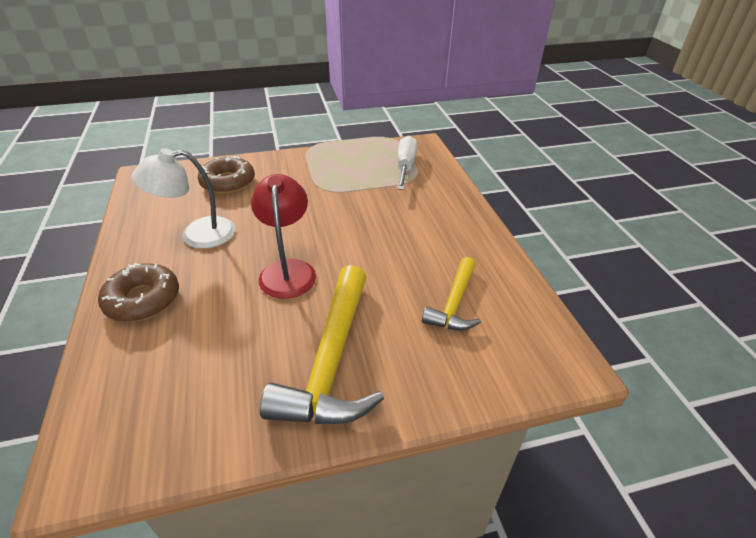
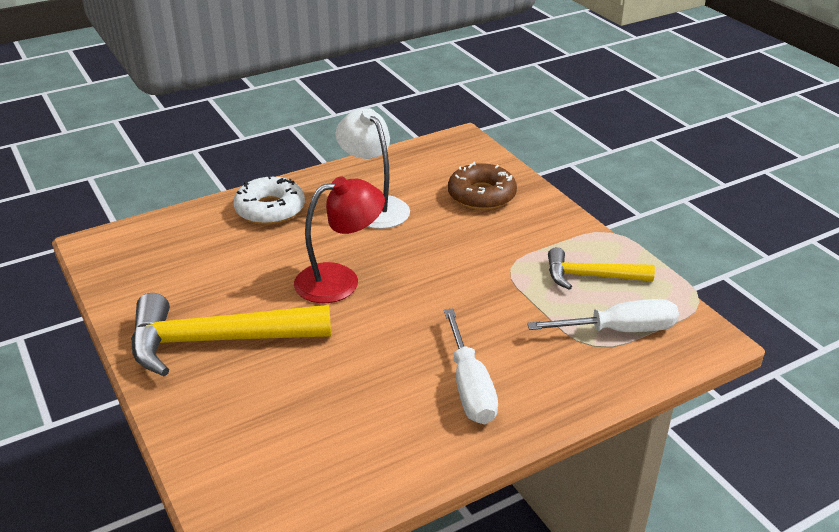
camera: 75 degrees right, 5 degrees down
(143, 299) = (270, 209): brown donut -> white donut
(437, 230) = (469, 386): none -> white screwdriver
(454, 303) = (324, 421): yellow hammer -> yellow hammer (591, 276)

